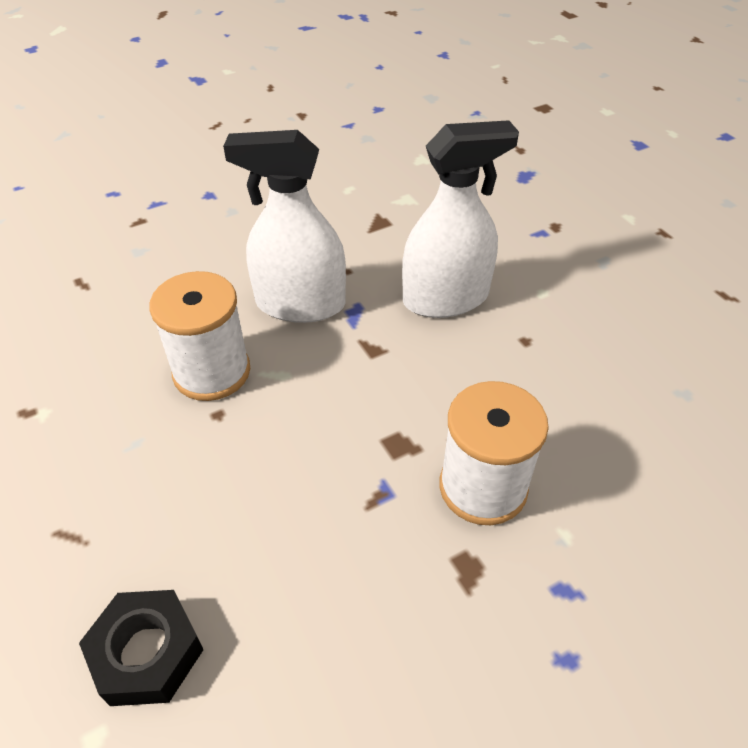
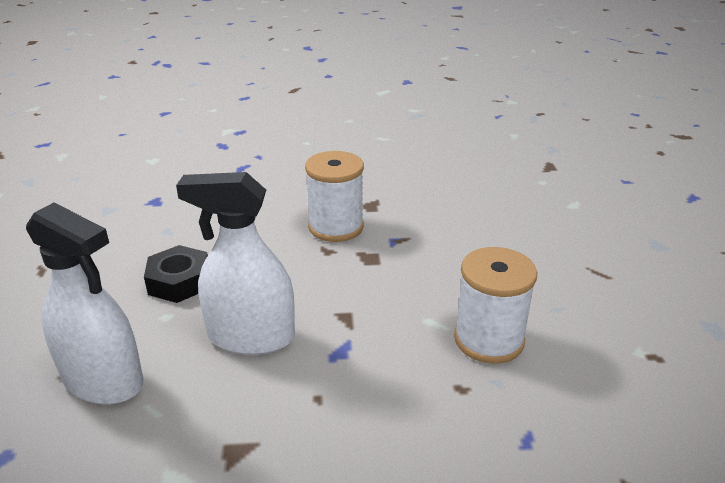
camera: 155 degrees left, 15 degrees down
(147, 653) = (548, 220): black nut -> black nut (179, 281)
(300, 304) = (386, 375): white spray bottle -> white spray bottle (103, 380)

